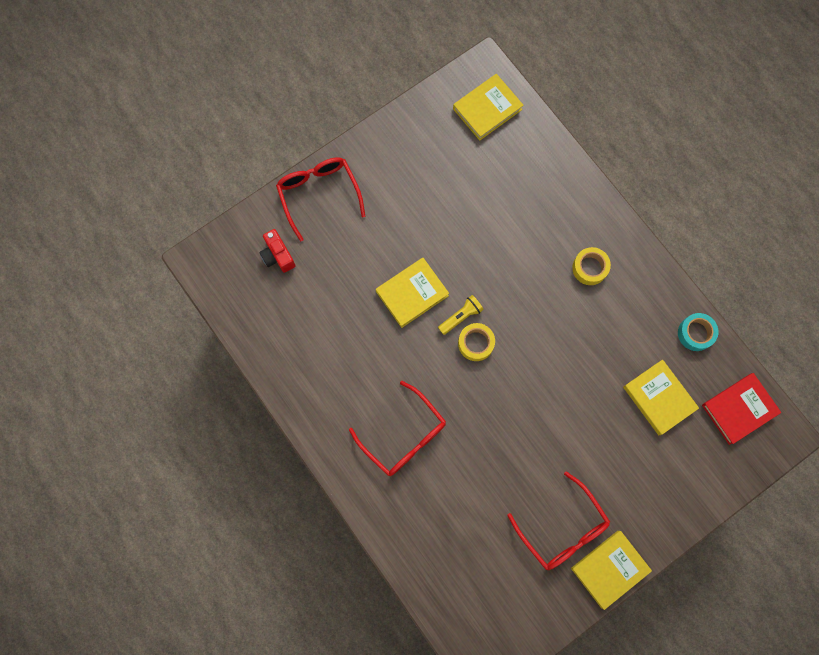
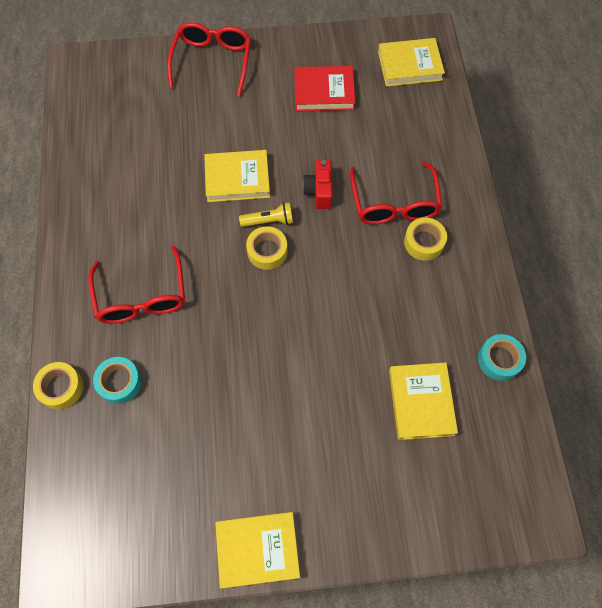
camera: 30 degrees right, 10 degrees down
(278, 256) = (142, 91): red camera -> red camera (319, 191)
(393, 541) = (61, 387): none -> yellow tape
(434, 511) = (120, 382): none -> turquoise tape
(563, 529) = (235, 477): red glasses -> red glasses (394, 204)
(739, 409) = (504, 462): red book -> red book (324, 92)

